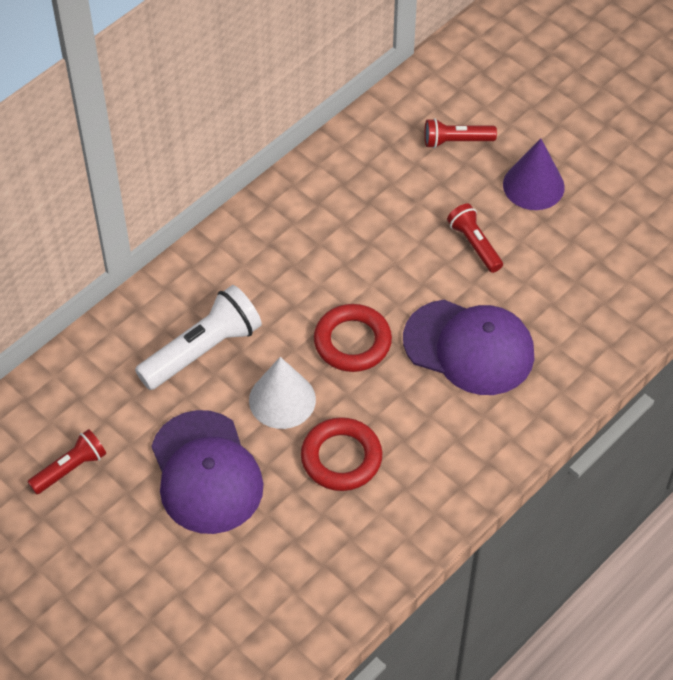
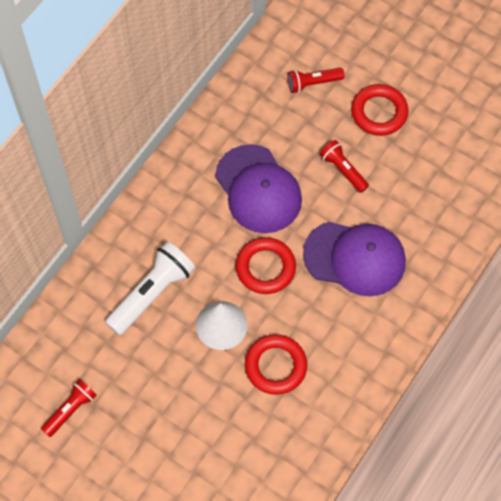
camera: 10 degrees left, 10 degrees up
(206, 473) = (175, 396): purple cap -> purple cap (258, 189)
(533, 185) = (379, 112): purple cone -> red ring

